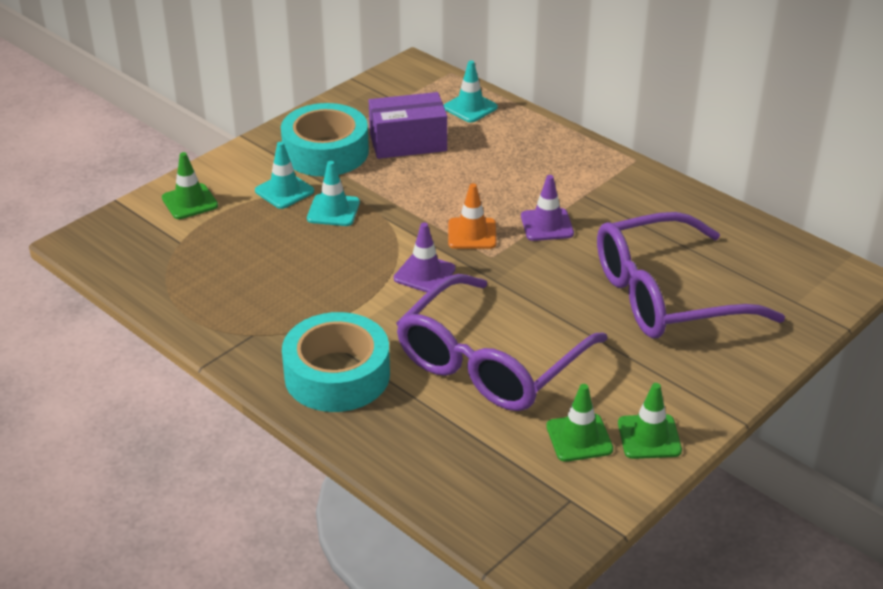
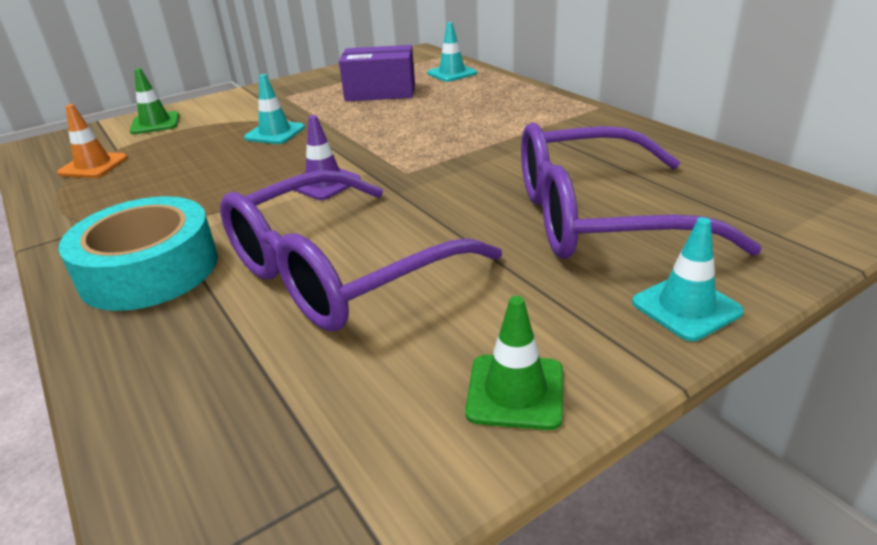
camera: 15 degrees right, 5 degrees down
(284, 191) = (243, 119): turquoise traffic cone -> turquoise traffic cone (686, 307)
(325, 152) = (303, 96): turquoise tape -> none
(472, 234) = (397, 154): orange traffic cone -> orange traffic cone (93, 166)
(547, 225) = (481, 150): purple traffic cone -> none
(579, 438) = (405, 380): green traffic cone -> none

